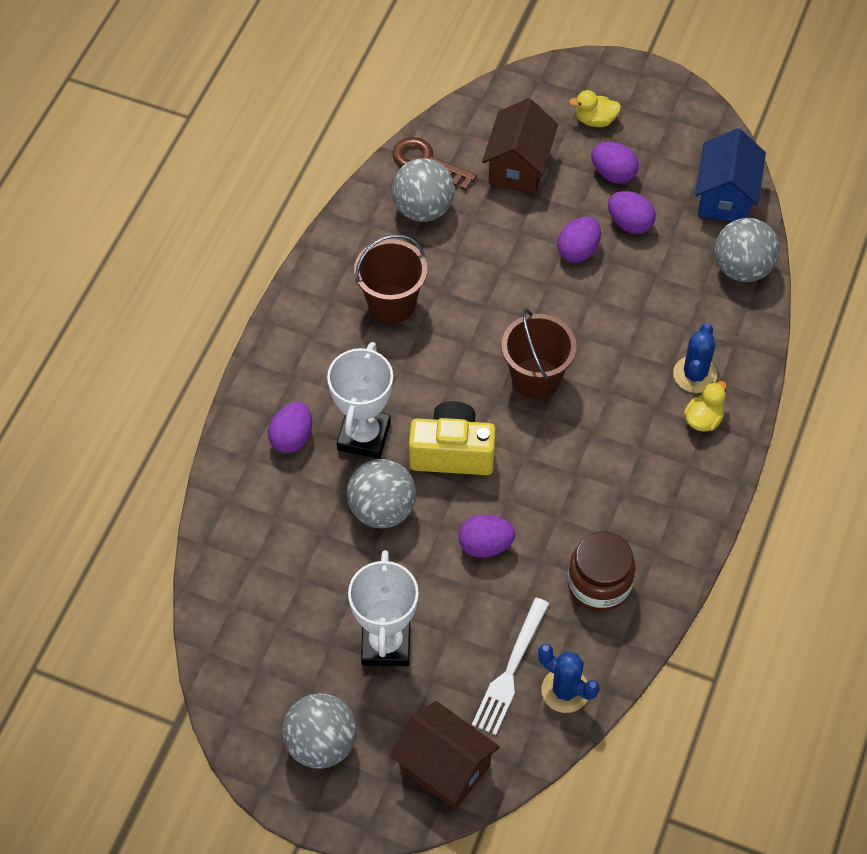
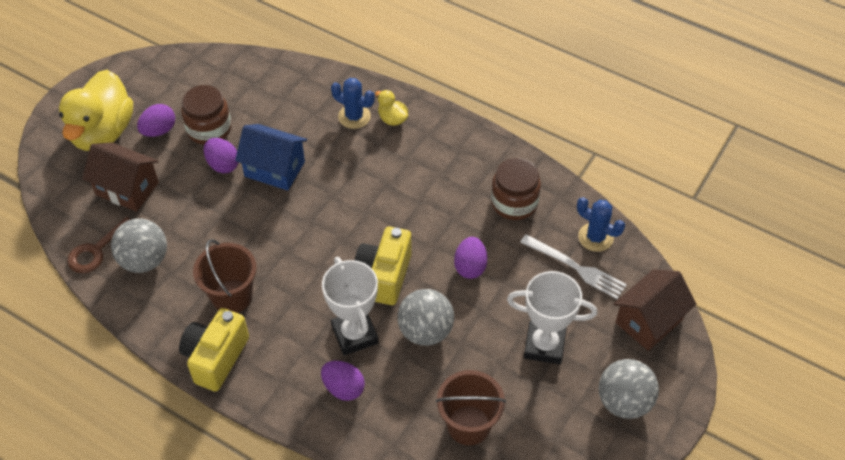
camera: 80 degrees left, 5 degrees down
(310, 307) = (216, 358): none -> yellow camera
(364, 436) = (355, 334): white trophy -> white trophy turned 45 degrees clockwise
(535, 378) = (331, 211): brown bucket -> brown bucket (468, 425)
(565, 690) = (595, 237): blue cactus -> blue cactus turned 75 degrees clockwise
(595, 120) = (102, 132): yellow duck -> yellow duck, size x2.36
(629, 223) = (209, 129): purple egg -> brown jar
(725, 196) = (205, 70): blue house -> blue house (274, 169)
(742, 268) = (272, 73): grey ball -> none

